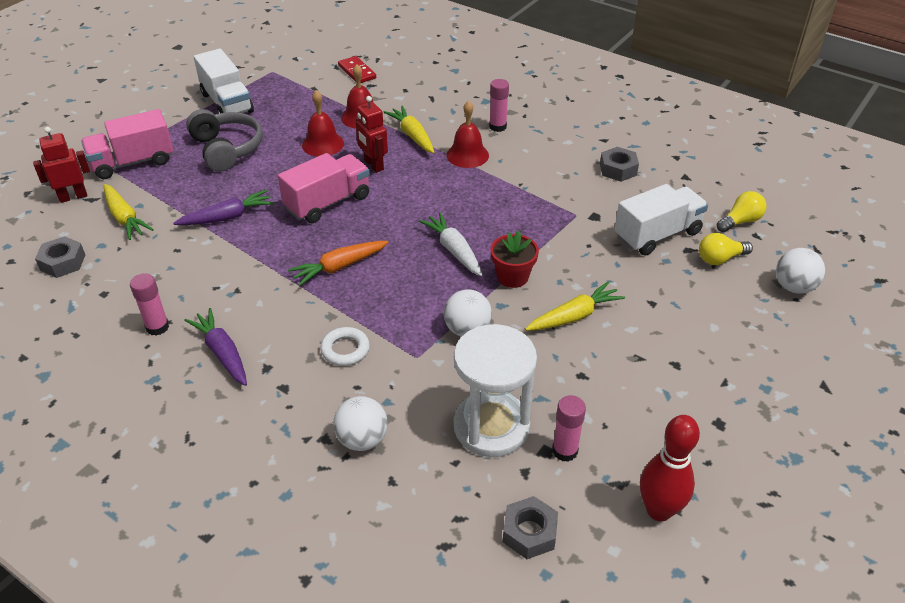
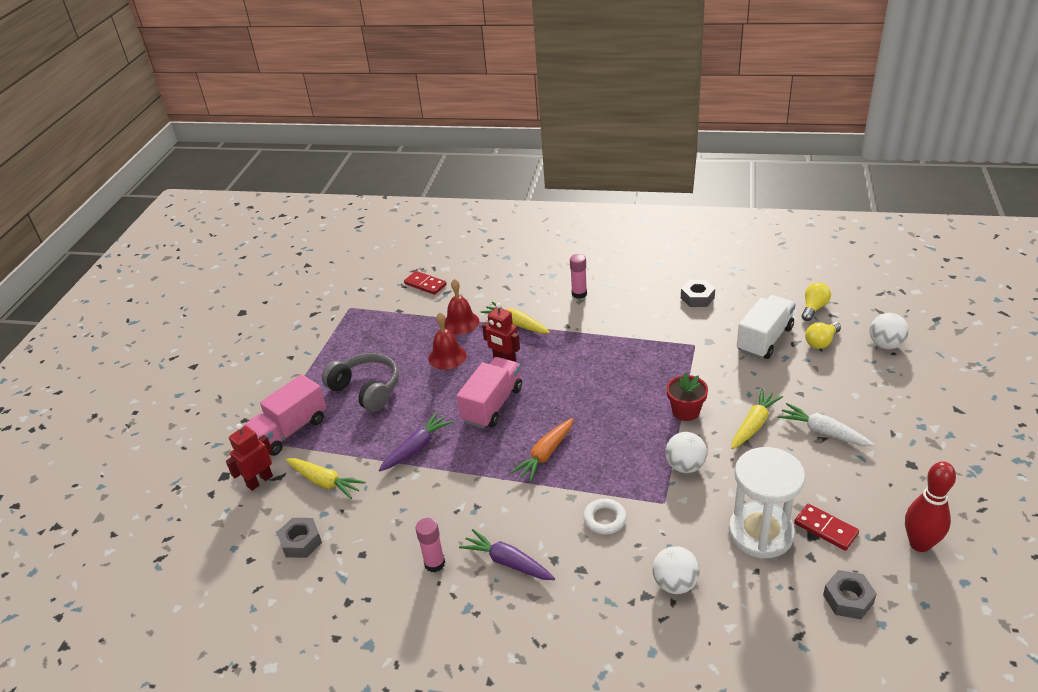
camera: 20 degrees left, 5 degrees down
(227, 103) = (332, 349): white truck -> none
(454, 250) = (625, 407): white carrot -> white carrot (823, 432)
(467, 155) = (574, 325): red bell -> none
(565, 451) = (825, 529): pink glue stick -> red domino

